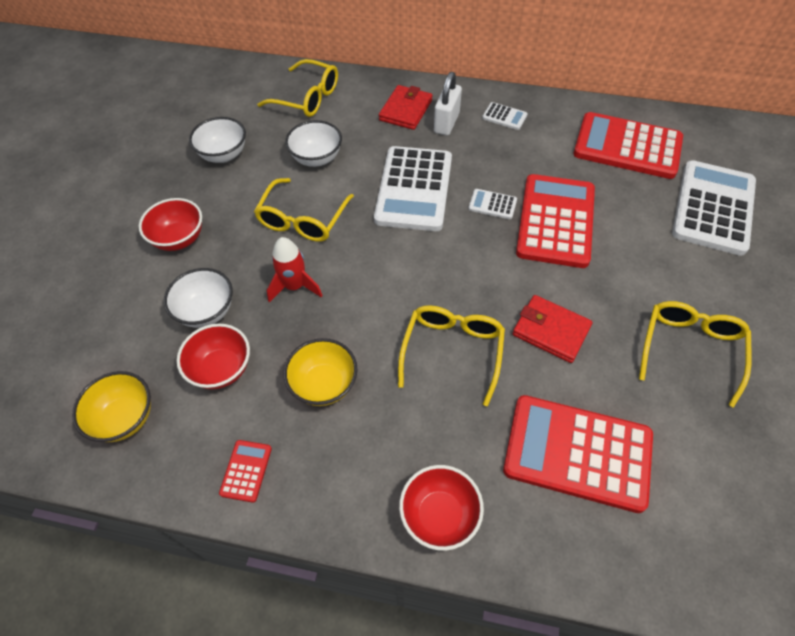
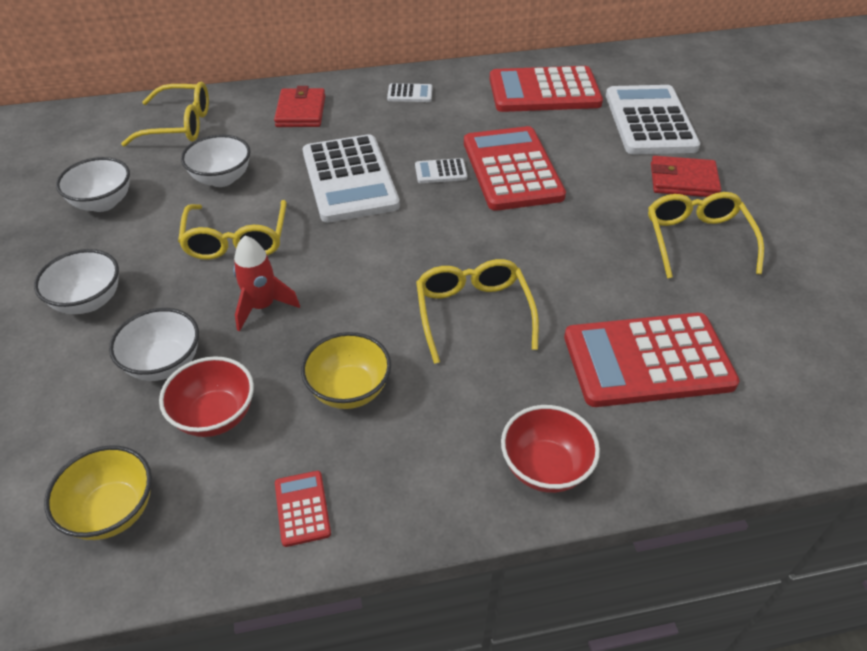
camera: 25 degrees left, 10 degrees down
(179, 239) = (88, 301): red bowl -> white bowl
(446, 123) = (352, 113): white padlock -> none
(551, 331) = (561, 264): red wallet -> red wallet (683, 181)

